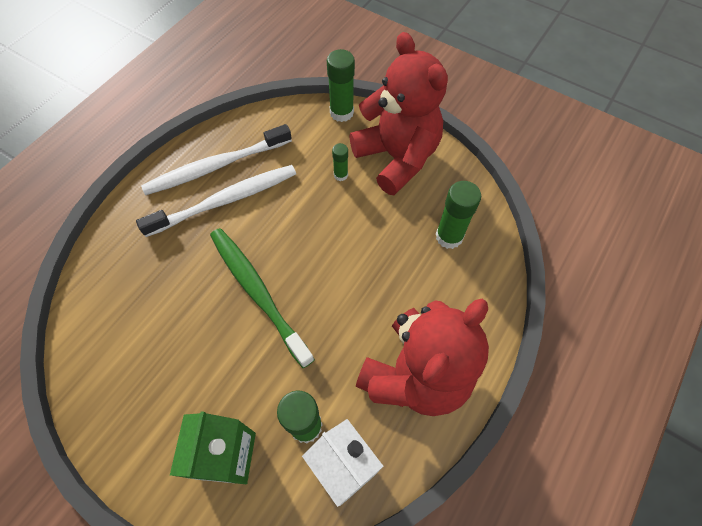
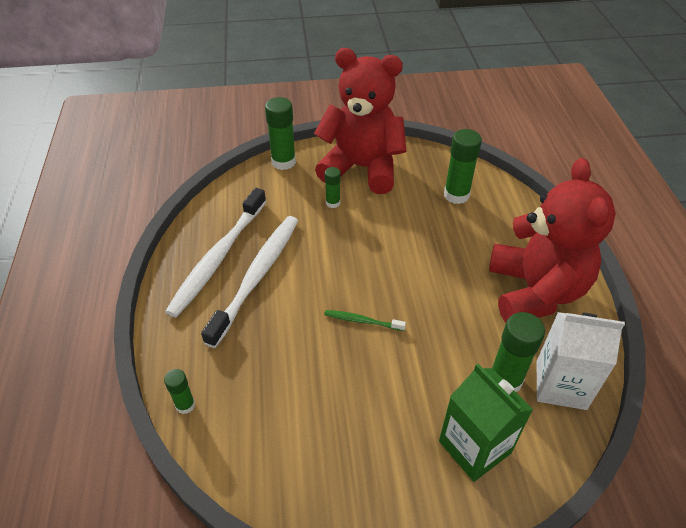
camera: 40 degrees left, 15 degrees down
(92, 265) = (185, 405): none -> green glue stick
(257, 292) = (362, 321): green toothbrush -> green toothbrush, size x0.44

